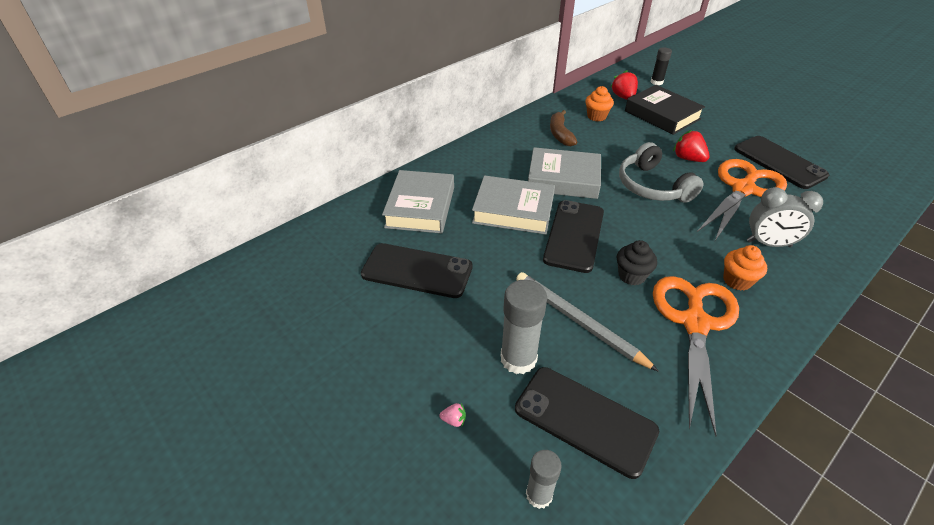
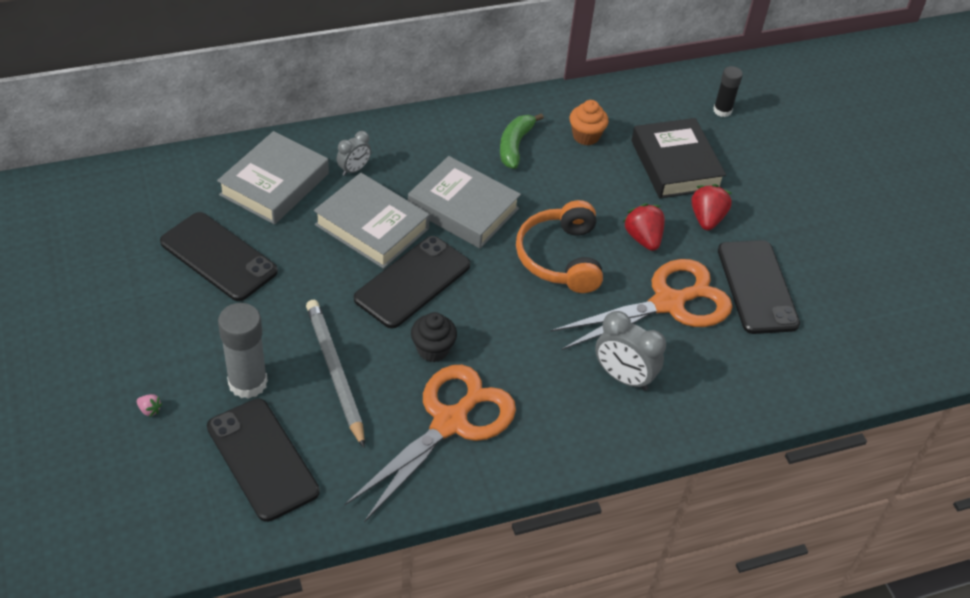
camera: 20 degrees right, 5 degrees up
(469, 180) = (354, 170): none -> grey clock
(539, 495) = (174, 496): grey glue stick -> none
(560, 134) = (515, 146): brown banana -> green banana
(623, 97) = (651, 119): red strawberry -> red strawberry (707, 219)
(652, 186) = (560, 258): grey headphones -> orange headphones
(737, 281) = (541, 401): orange cupcake -> none

